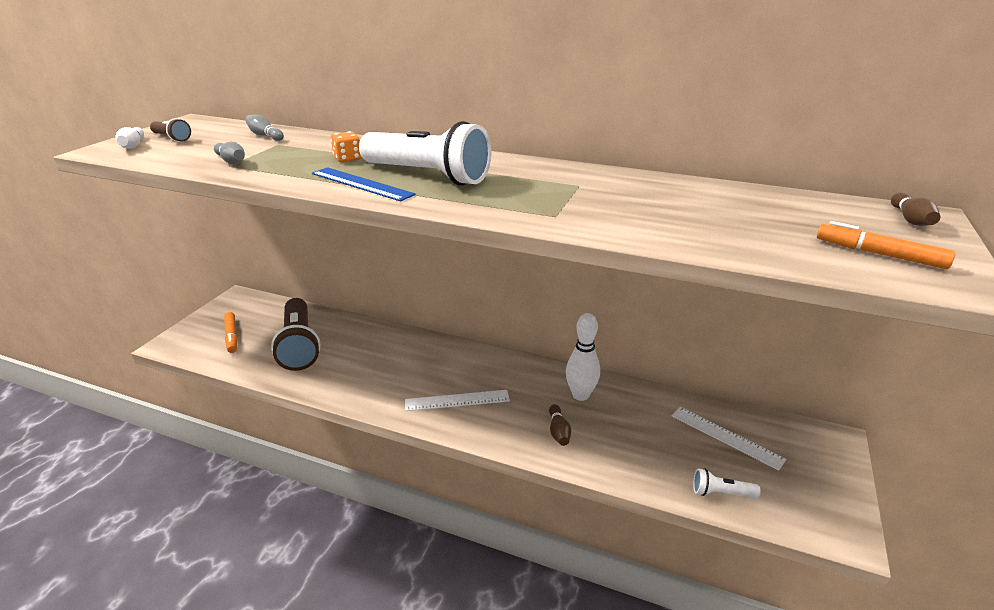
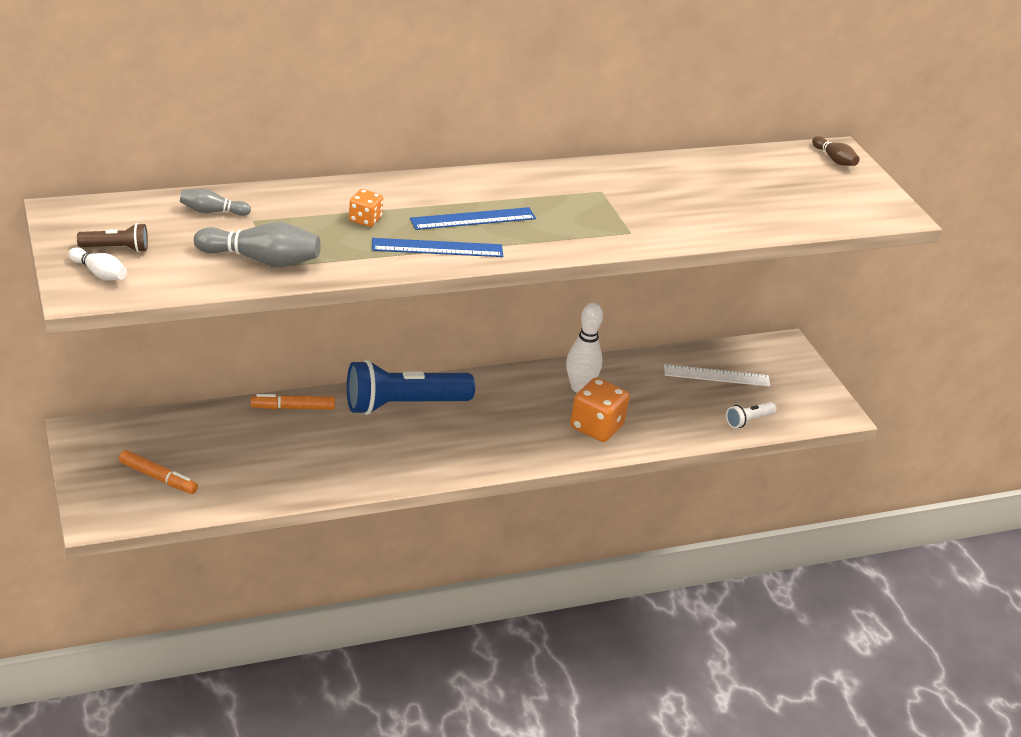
camera: 45 degrees left, 5 degrees up
(231, 161) = (261, 260): grey bowling pin -> grey bowling pin, size x1.75
(299, 346) = (254, 455): brown flashlight -> none
(427, 176) = (473, 219): white flashlight -> blue ruler
(431, 354) = (403, 405): none -> blue flashlight
(457, 400) = (485, 438): white ruler -> none
(558, 431) = (596, 427): brown bowling pin -> orange dice
(879, 254) = (844, 201): orange marker -> orange marker (293, 408)

